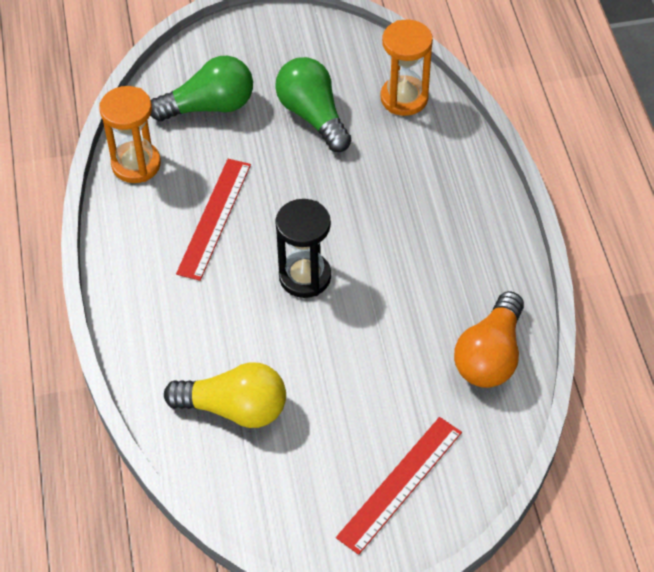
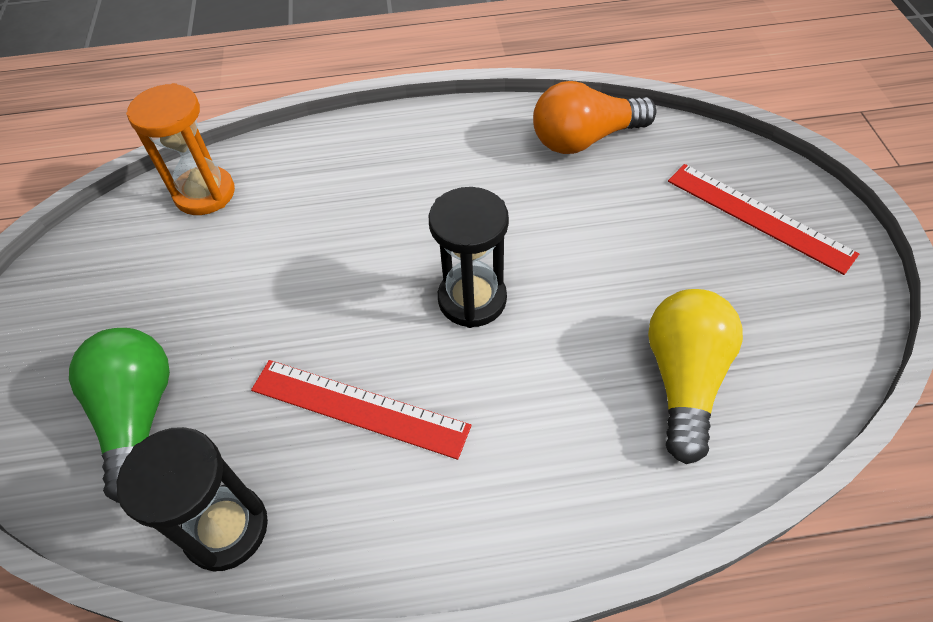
camera: 85 degrees left, 0 degrees up
(136, 164) = (226, 528): orange hourglass -> black hourglass
(313, 115) = (202, 286): green light bulb -> none
(490, 356) = (585, 139): orange light bulb -> orange light bulb turned 135 degrees clockwise

